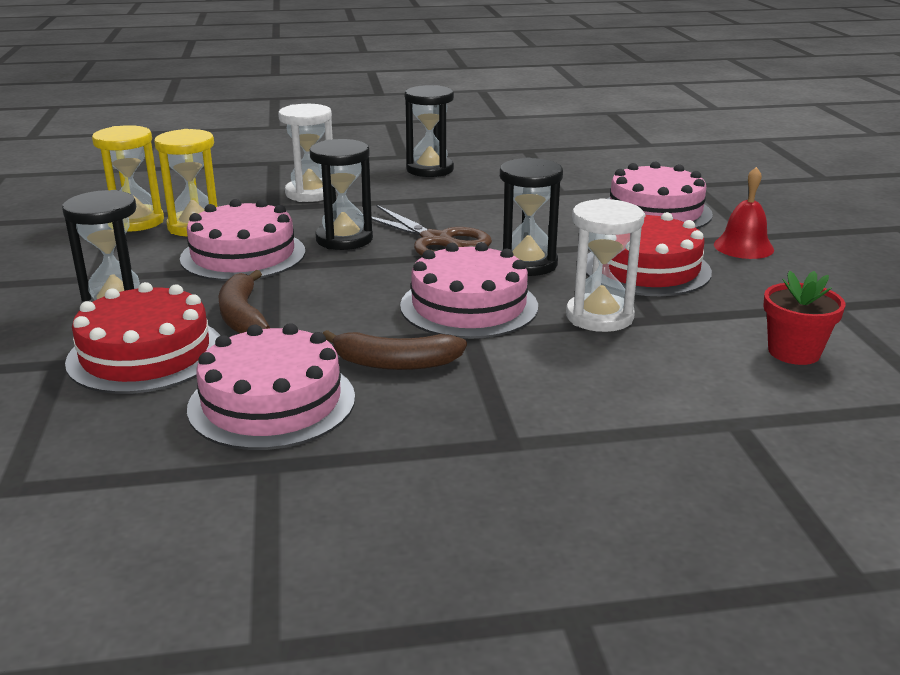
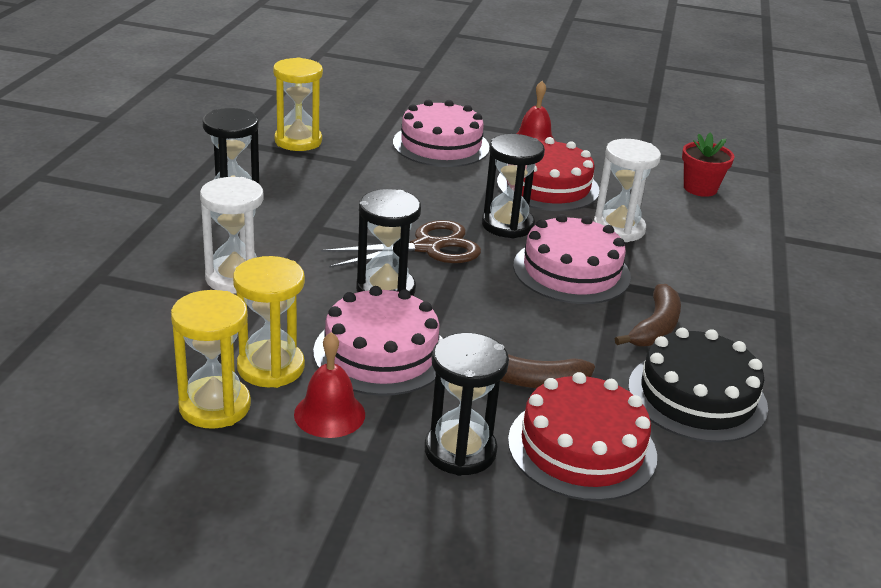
camera: 70 degrees left, 5 degrees up
(145, 254) = (329, 414): none -> red bell
(272, 402) = (697, 396): pink cake -> black cake
(565, 166) = (298, 141): none -> yellow hourglass

